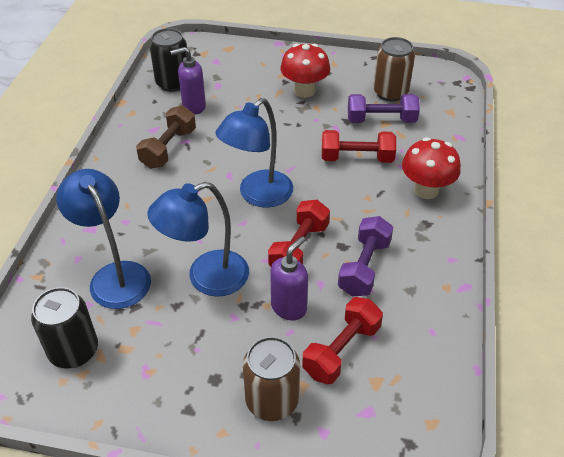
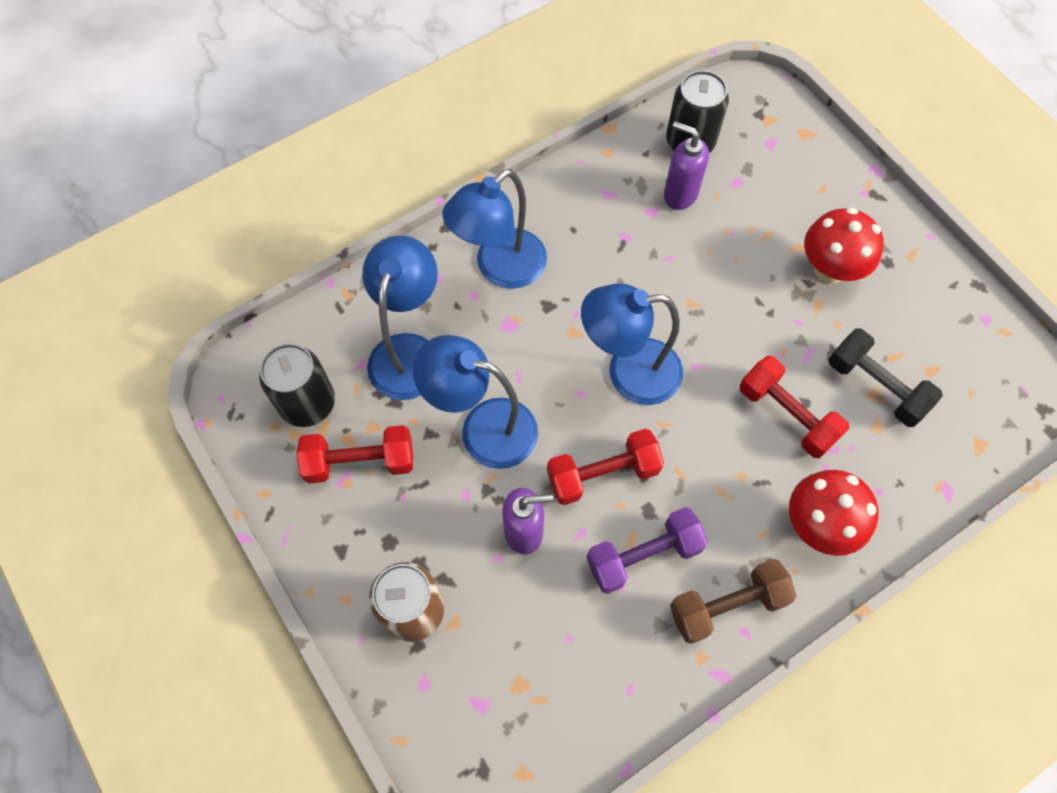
camera: 45 degrees right, 20 degrees up
(128, 199) = (500, 268): none -> blue lamp
(168, 148) = (599, 234): brown dumbbell -> brown dumbbell (727, 605)
(341, 350) = (523, 623): red dumbbell -> red dumbbell (360, 462)
(381, 120) = (875, 386): purple dumbbell -> black dumbbell
(390, 92) = (934, 355): brown can -> none

